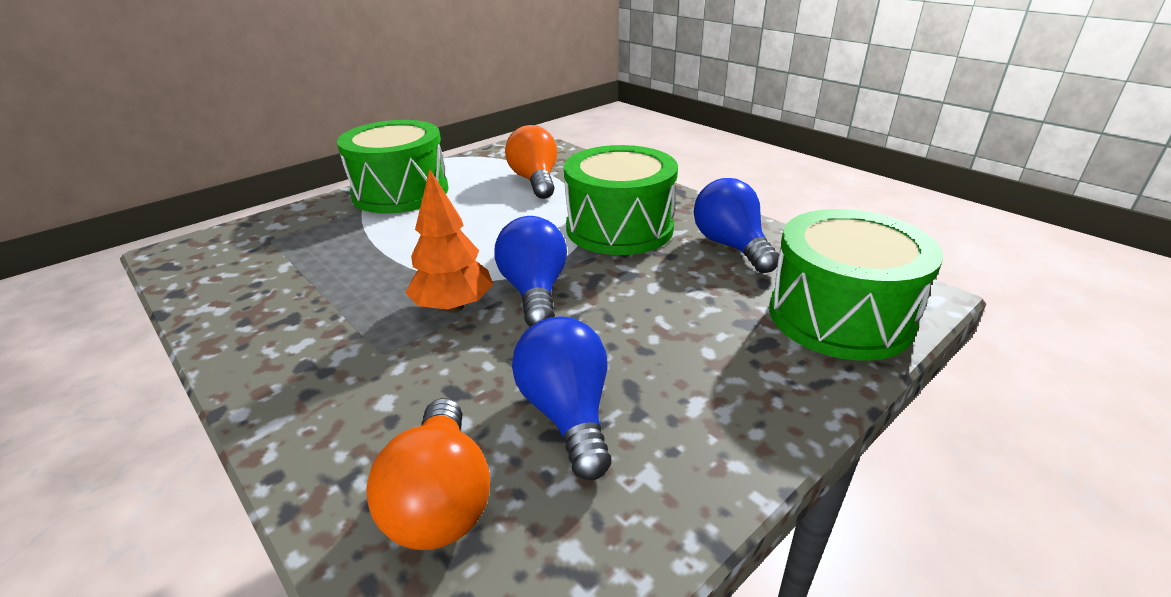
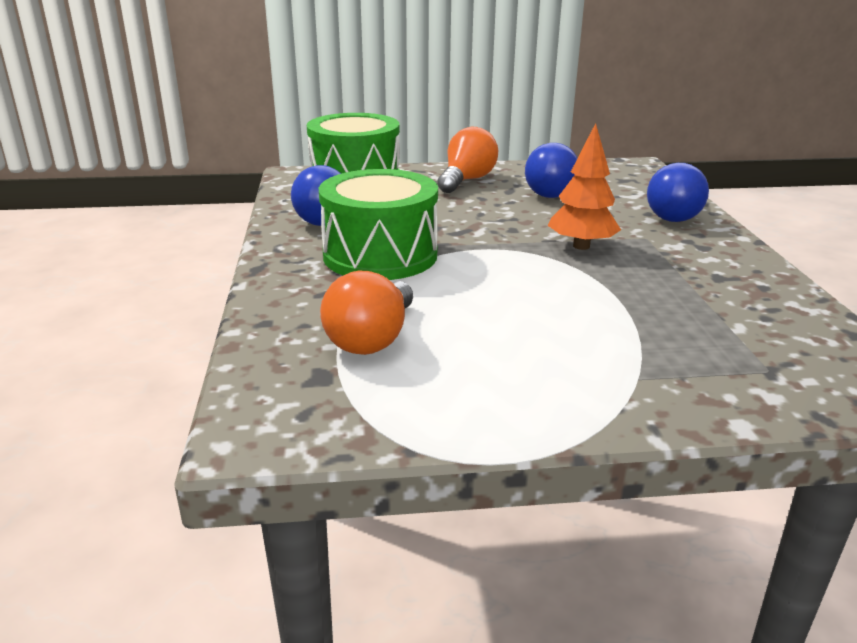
camera: 145 degrees left, 5 degrees down
(400, 192) = (569, 391): green drum -> none
(440, 499) = (631, 189): orange light bulb -> orange light bulb (466, 180)
(534, 291) = (512, 237): blue light bulb -> blue light bulb (675, 215)

